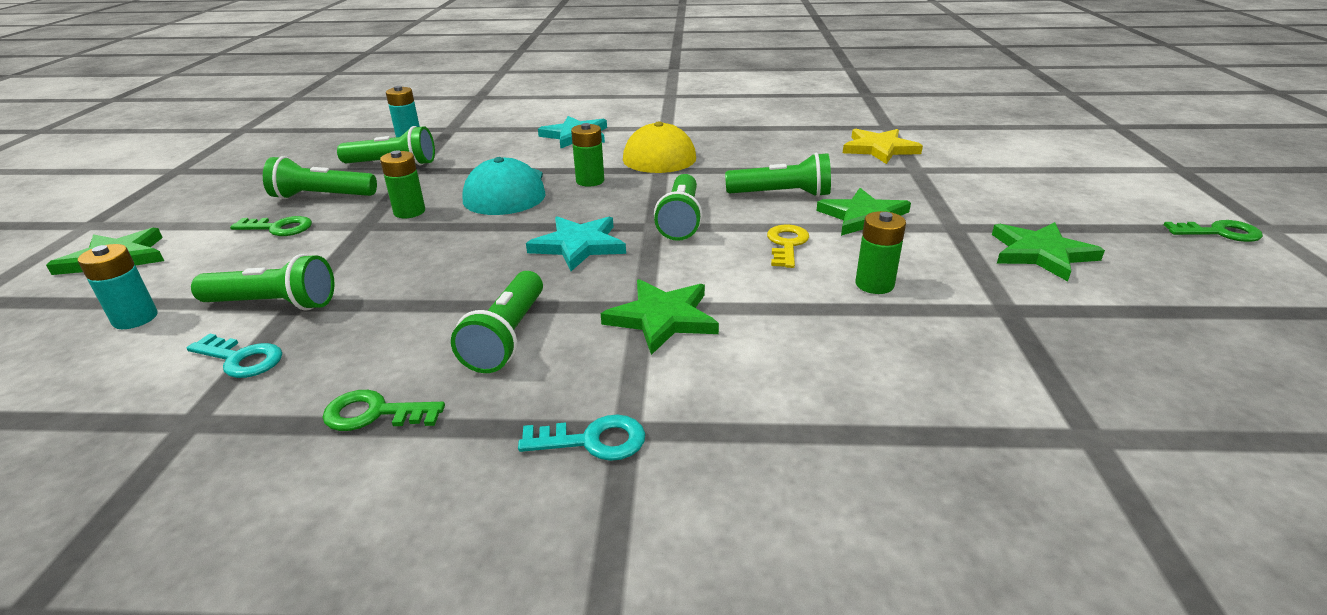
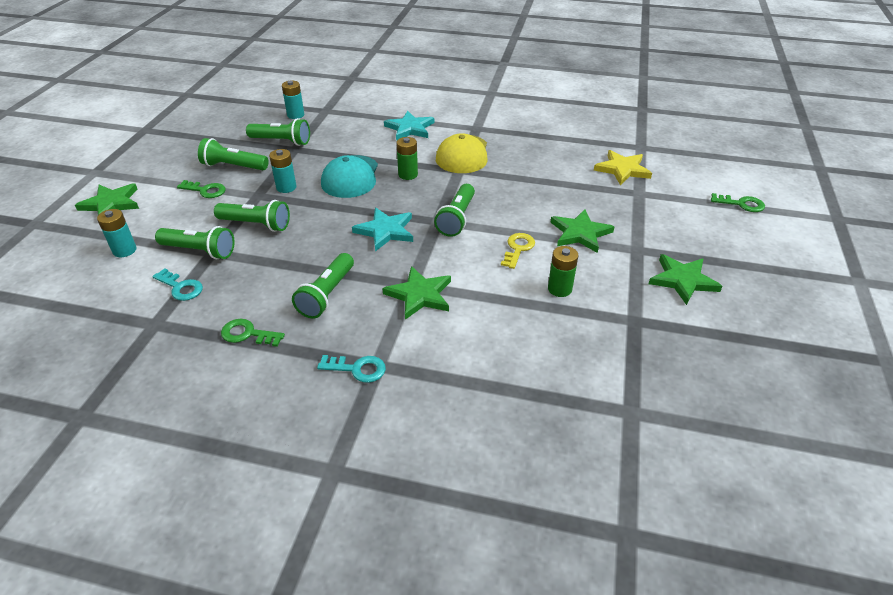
camera: 10 degrees right, 10 degrees up
(409, 212) = (286, 187): green battery -> turquoise battery
(781, 194) = (533, 204): green flashlight -> green flashlight (256, 224)
(1220, 233) = (820, 281): green key -> green key (741, 204)

